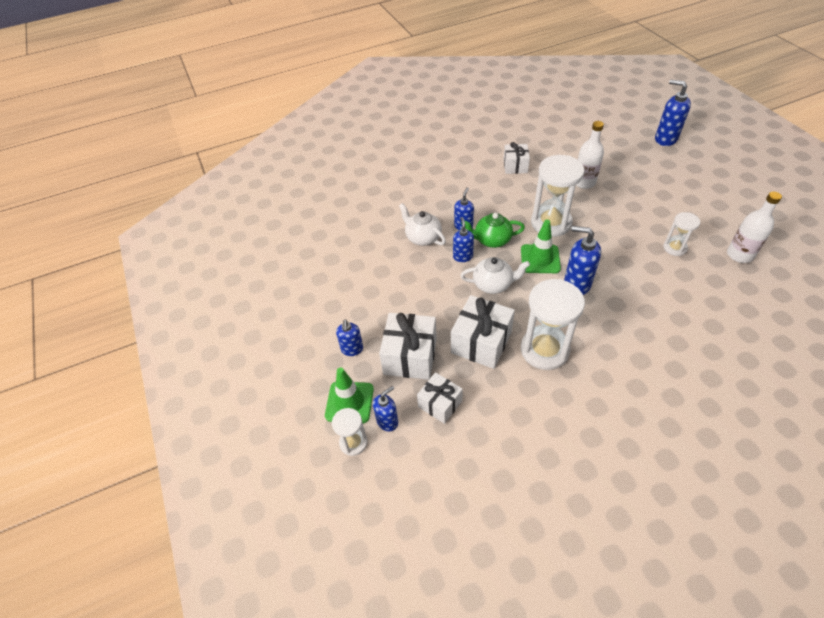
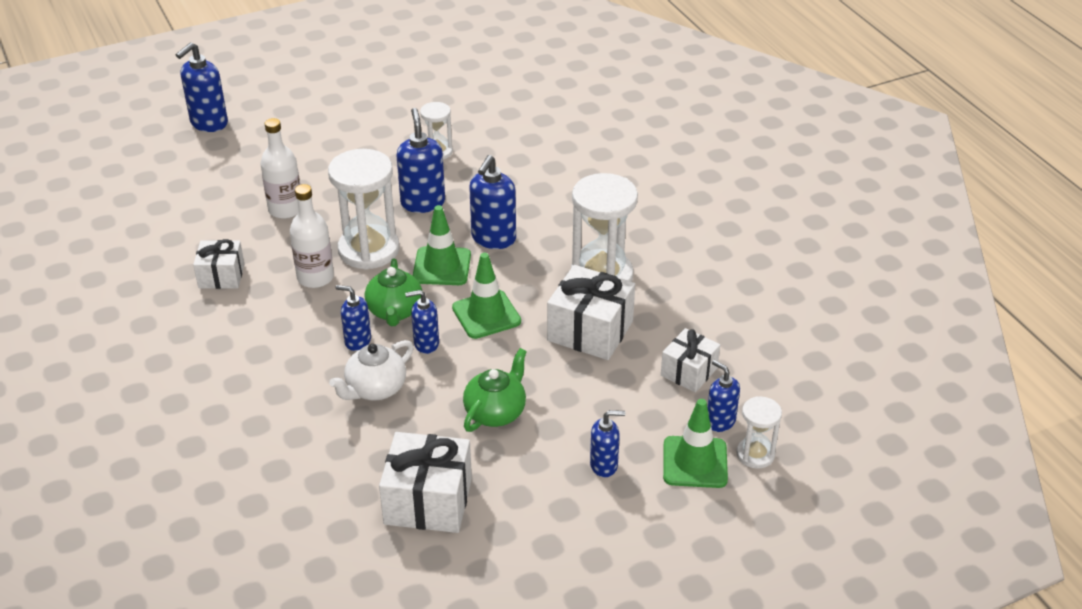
camera: 95 degrees left, 10 degrees down
(401, 293) = (496, 412): none -> green teapot
(410, 356) = (615, 401): white gift -> white gift (428, 501)
(493, 284) = (486, 315): white teapot -> green traffic cone
(609, 244) = (423, 203): none -> blue soap dispenser
(739, 255) = (456, 108): white bottle -> white bottle (315, 277)

